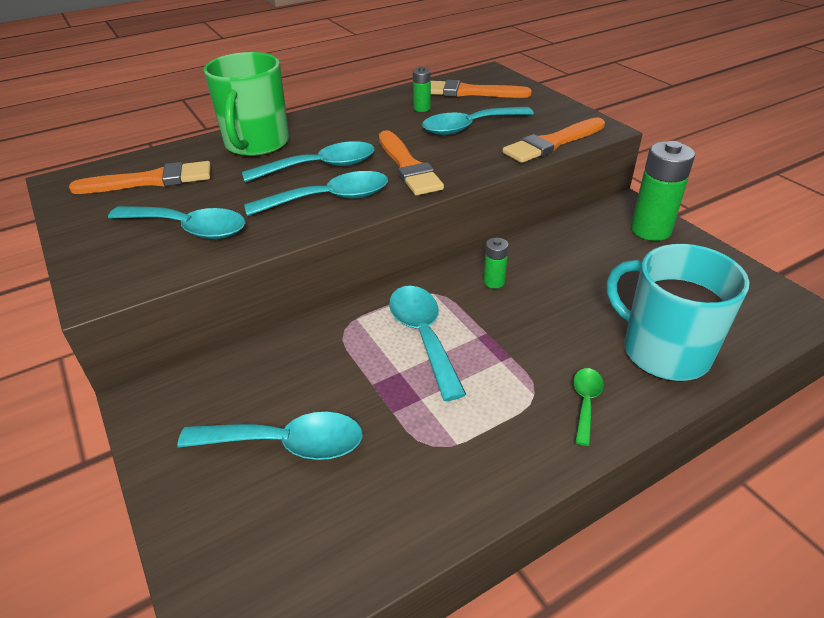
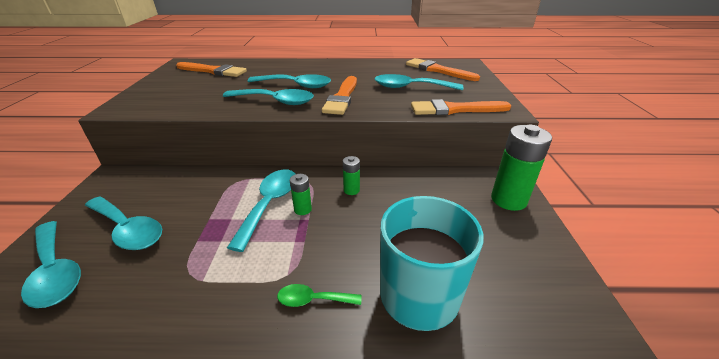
camera: 30 degrees right, 5 degrees down
(189, 229) = (193, 95): turquoise spoon -> turquoise spoon (55, 271)
(256, 144) = (283, 68): green mug -> none
(422, 108) = (395, 72): green battery -> green battery (303, 209)
(585, 402) = (313, 300): green spoon -> green spoon turned 135 degrees counterclockwise

